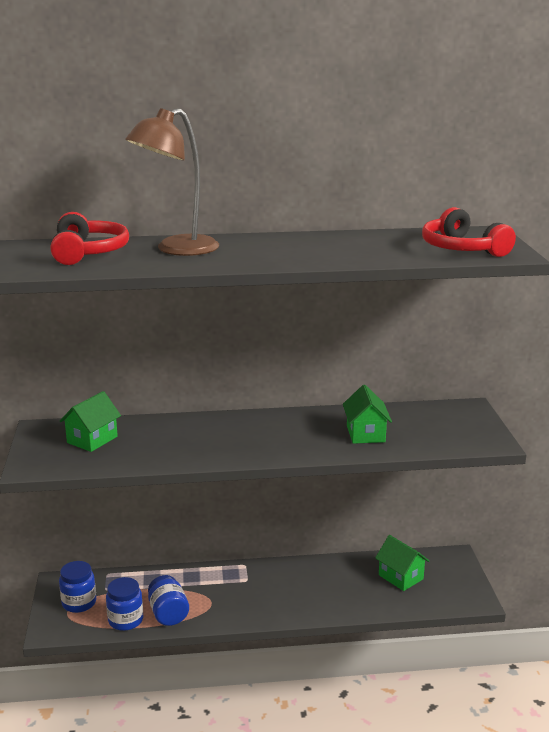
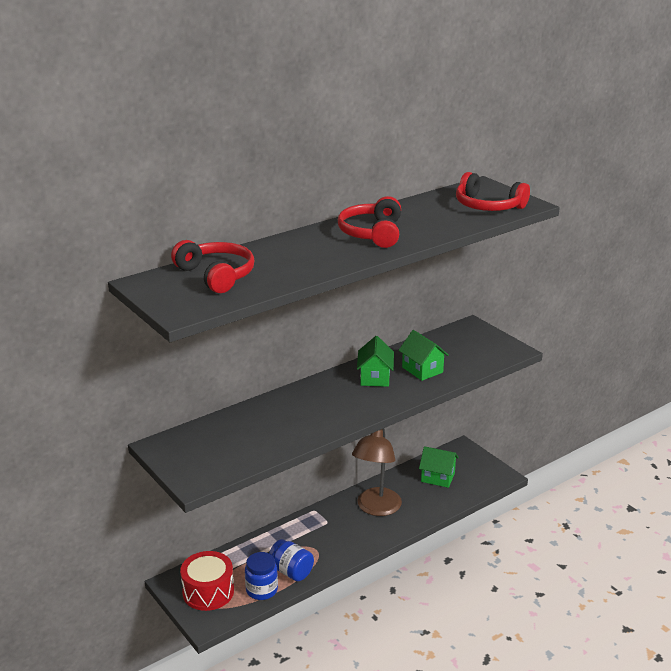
camera: 30 degrees left, 5 degrees up
(79, 603) = (208, 592): blue jar -> red drum
(92, 439) = (217, 441): green house -> green house (375, 377)
(177, 249) = (284, 255): brown lamp -> brown lamp (376, 508)
(293, 249) = (372, 233): none -> red headphones

